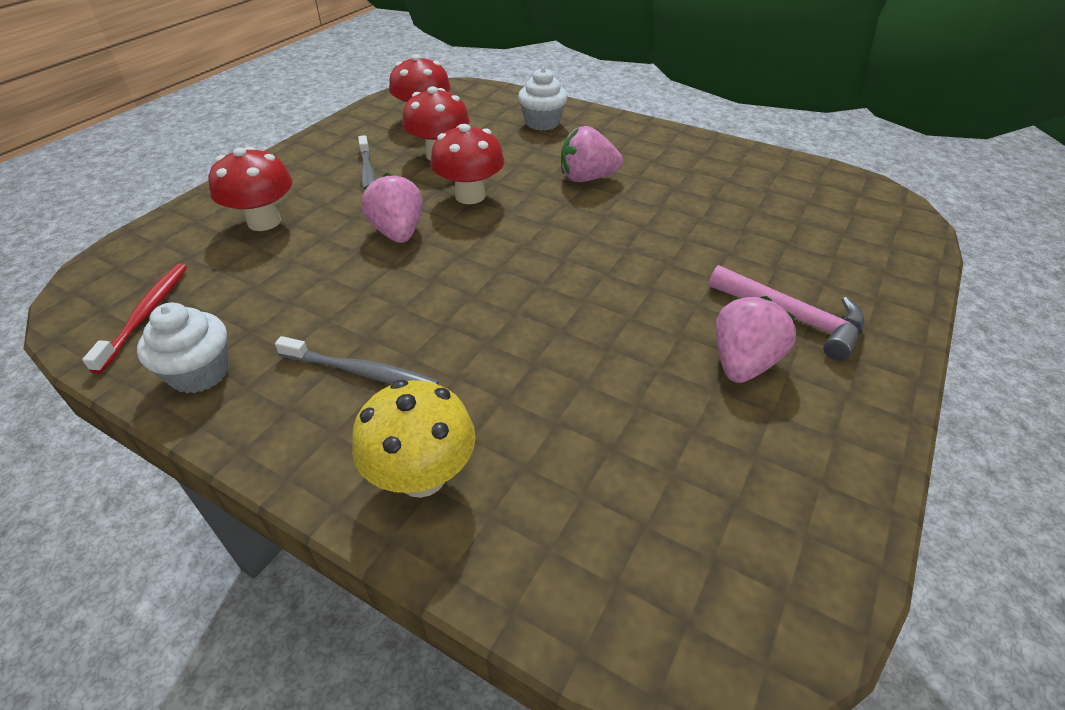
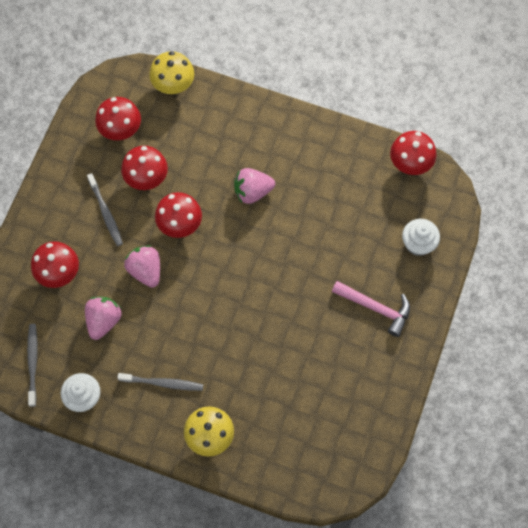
camera: 10 degrees left, 25 degrees up
(146, 314) = (33, 363): red toothbrush -> grey toothbrush
(503, 96) = (173, 85): none -> yellow mushroom
(542, 123) = (210, 122): white cupcake -> white cupcake (418, 243)
(743, 363) = (349, 345): pink strawberry -> pink strawberry (103, 321)
(827, 176) = (410, 164): none -> red mushroom

